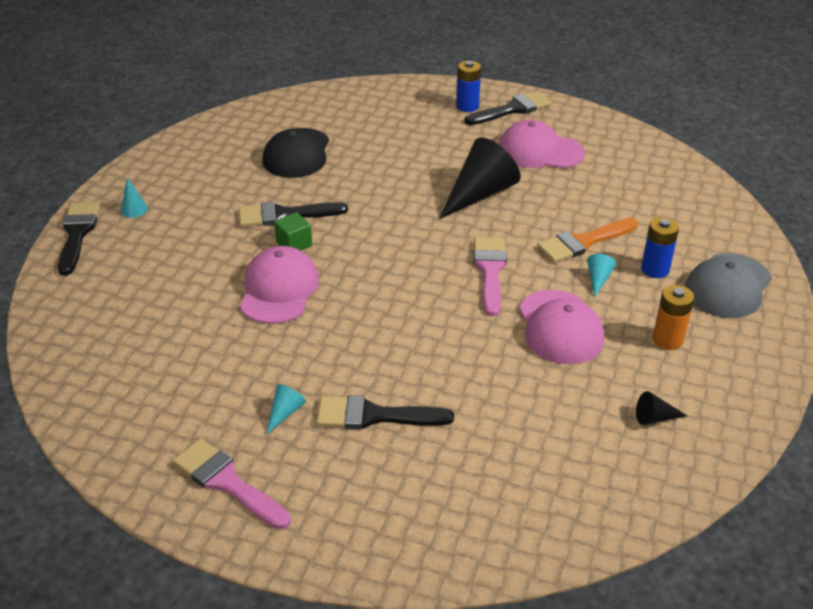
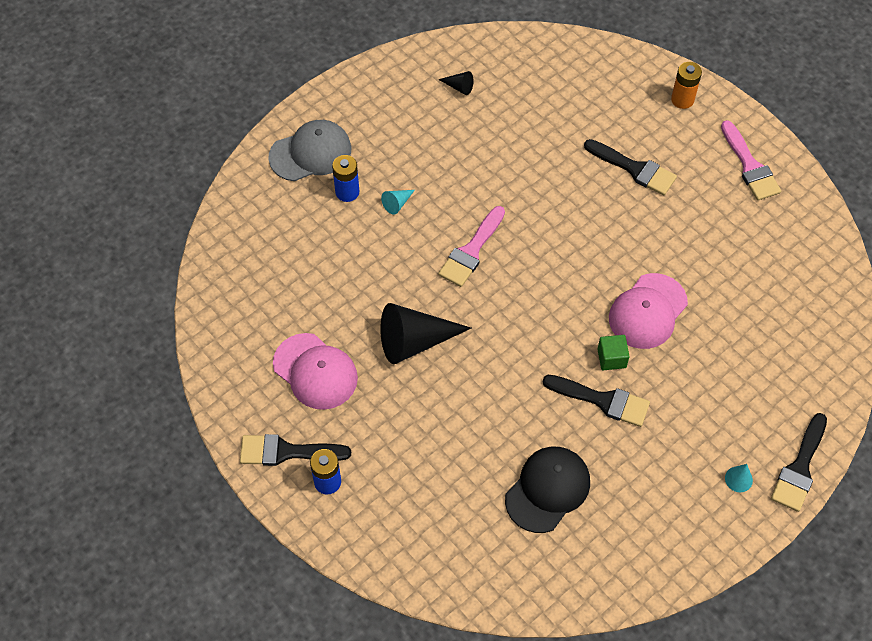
camera: 150 degrees left, 20 degrees up
(285, 412) = (692, 198): turquoise cone -> none
(560, 327) = (461, 176): pink cap -> none
(583, 242) = (375, 244): orange brush -> none
(667, 340) = (397, 133): orange battery -> orange battery (682, 100)

